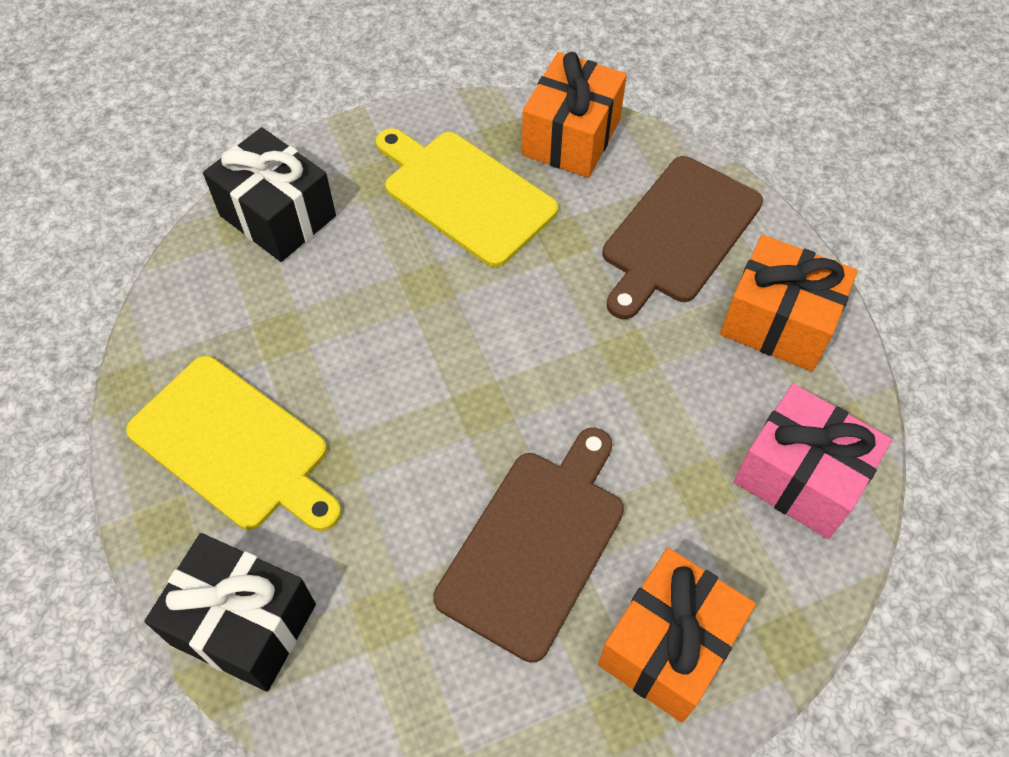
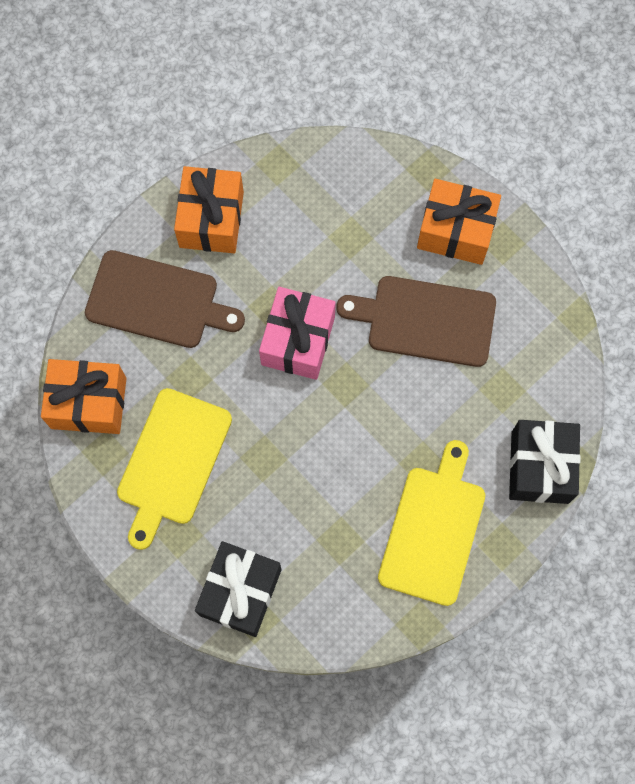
camera: 110 degrees left, 15 degrees up
(800, 477) = (322, 184): pink gift -> pink gift (298, 341)

